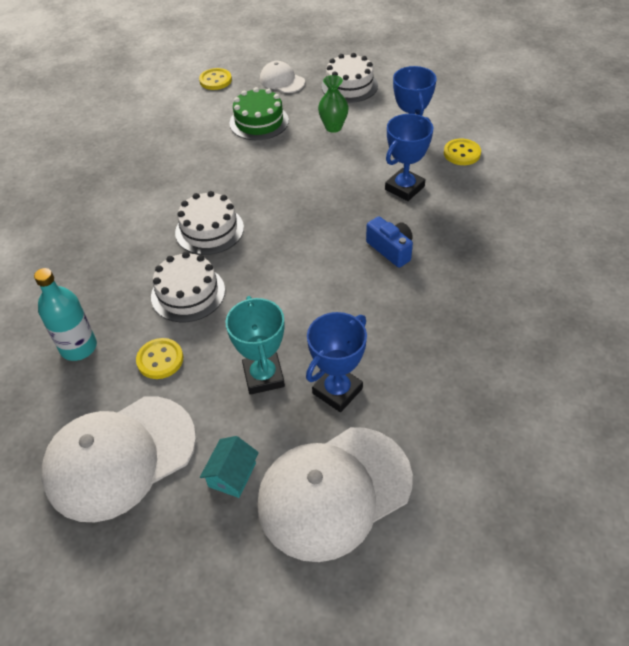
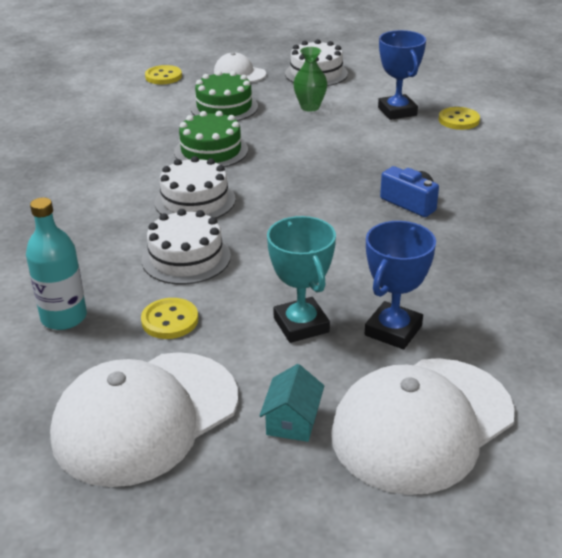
camera: 10 degrees left, 15 degrees down
(236, 173) = (211, 151): none -> green cake
(404, 188) = (406, 151): blue trophy -> none

